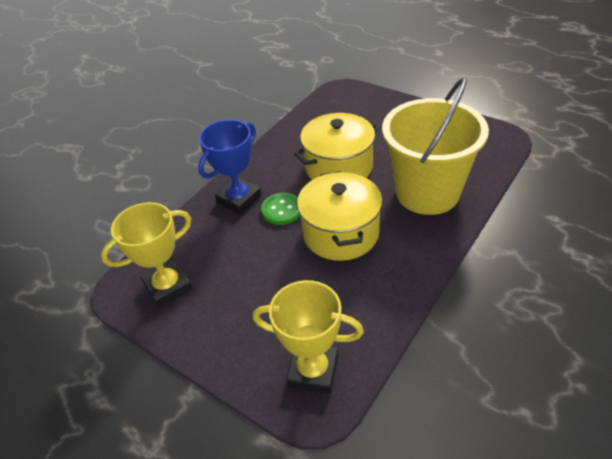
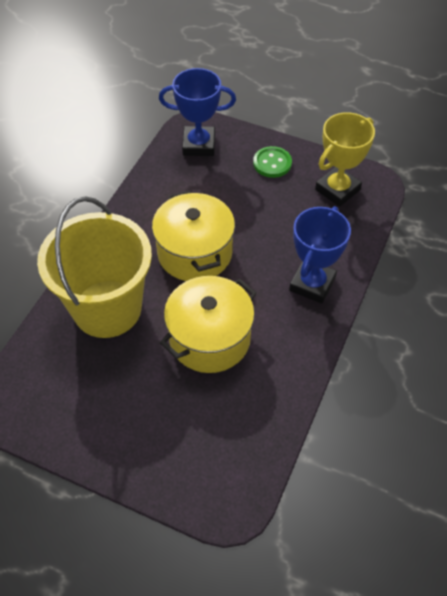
camera: 165 degrees right, 10 degrees up
(282, 210) = (261, 274): green button -> green button (272, 163)
(313, 371) = (199, 145): yellow trophy -> blue trophy

